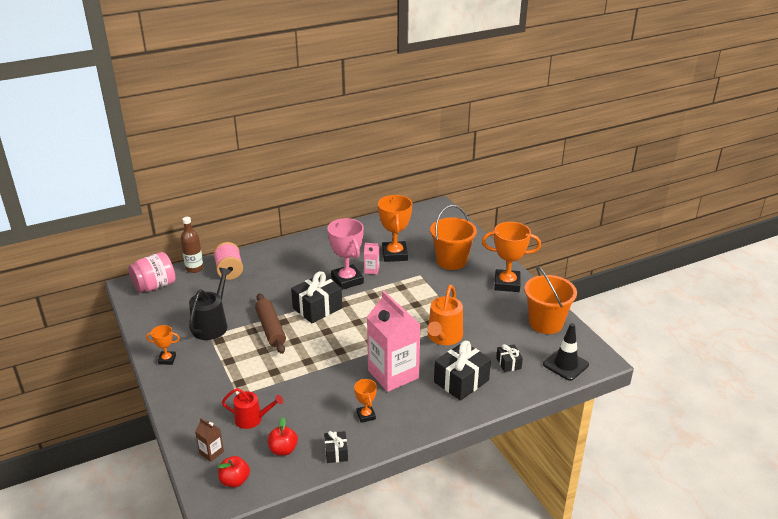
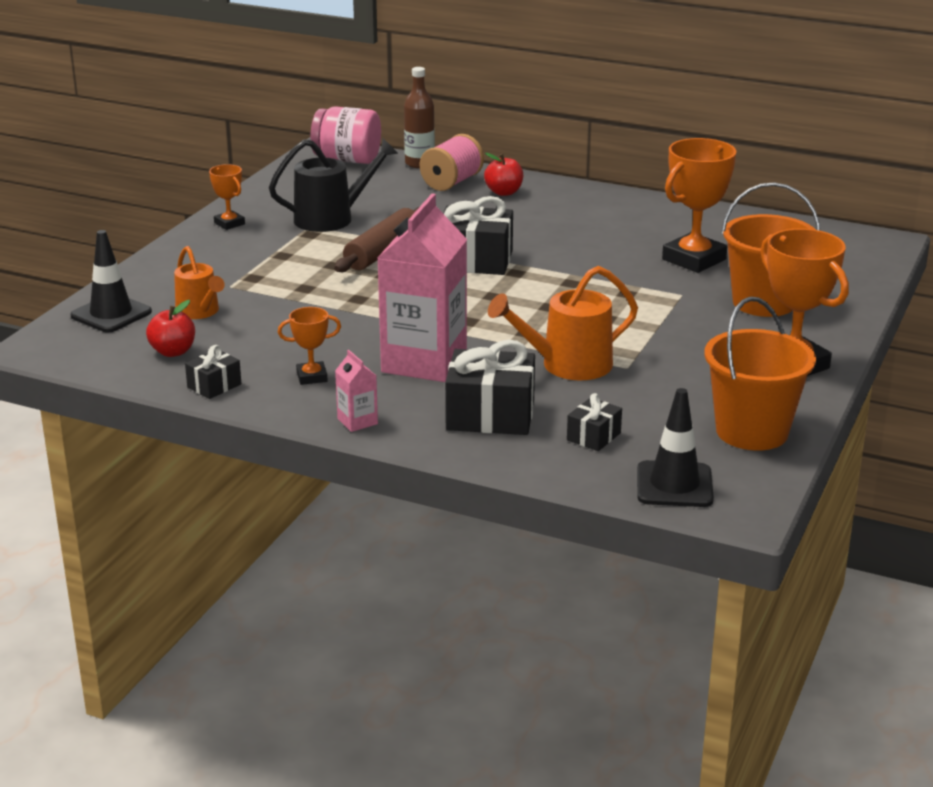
camera: 50 degrees right, 5 degrees down
(211, 452) = (111, 314): brown carton -> black traffic cone
(235, 481) = (83, 346): red apple -> red apple (504, 192)
(252, 419) = (200, 312): red watering can -> orange watering can
(347, 280) = (570, 254): pink trophy -> none
(366, 415) = (312, 377): orange trophy -> orange trophy turned 45 degrees clockwise
(371, 270) = (625, 259): pink carton -> pink carton (357, 421)

